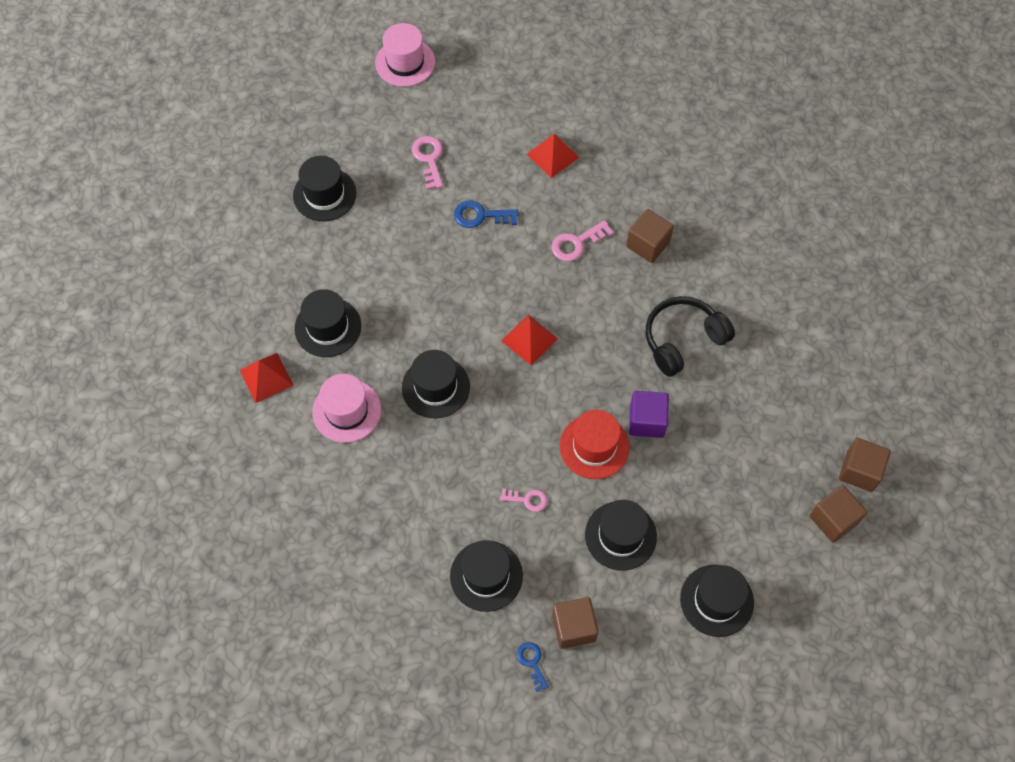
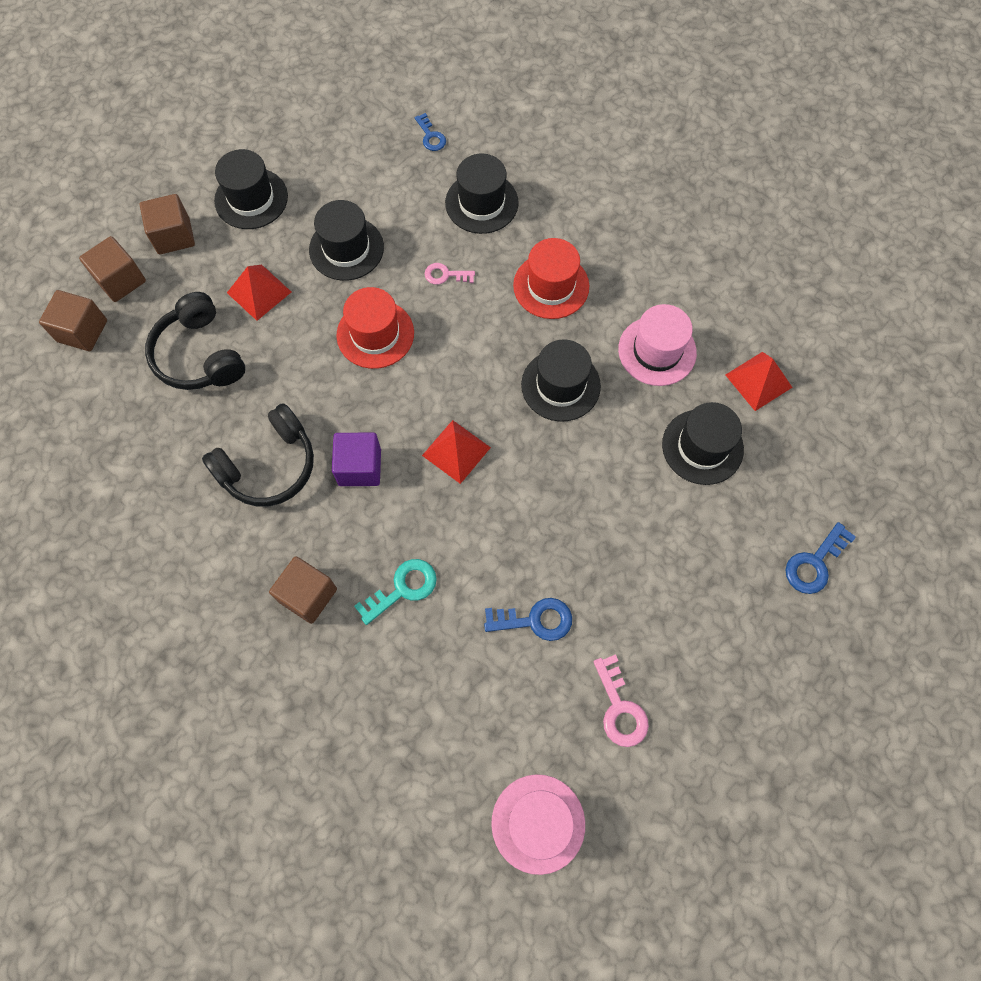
camera: 175 degrees right, 5 degrees up
(265, 237) = (815, 563): none -> blue key
(324, 194) = (753, 635): black hat -> none
(405, 62) = (688, 893): pink hat -> pink hat (538, 823)
(430, 480) = (551, 286): none -> red hat
(553, 155) = (442, 730): red pyramid -> red pyramid (259, 292)
(574, 627) = (392, 166): brown cube -> brown cube (174, 236)
(577, 243) = (402, 588): pink key -> turquoise key
(647, 421) = (315, 366): purple cube -> purple cube (359, 467)
(750, 439) = (199, 355): none -> black headphones

